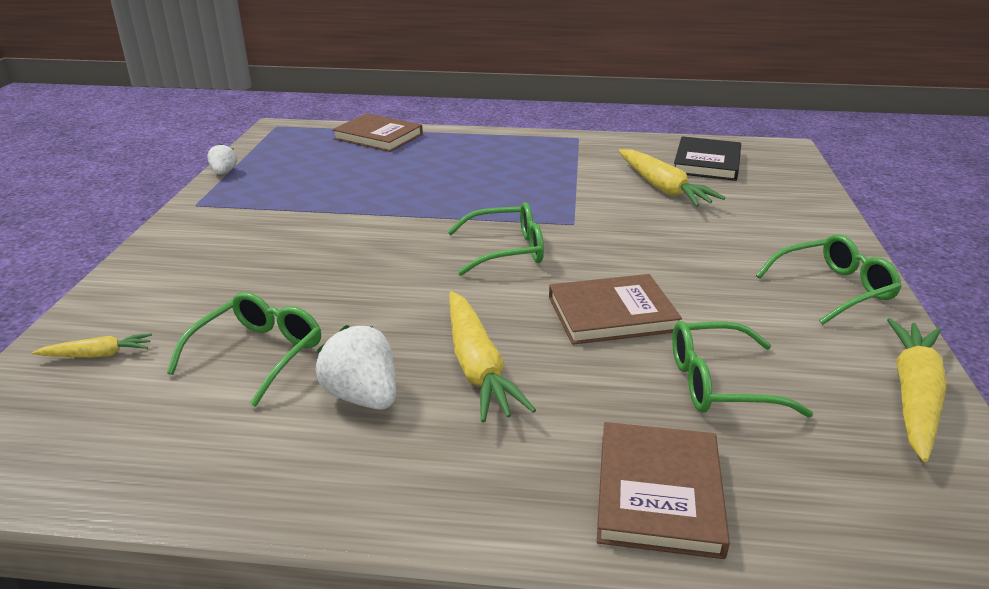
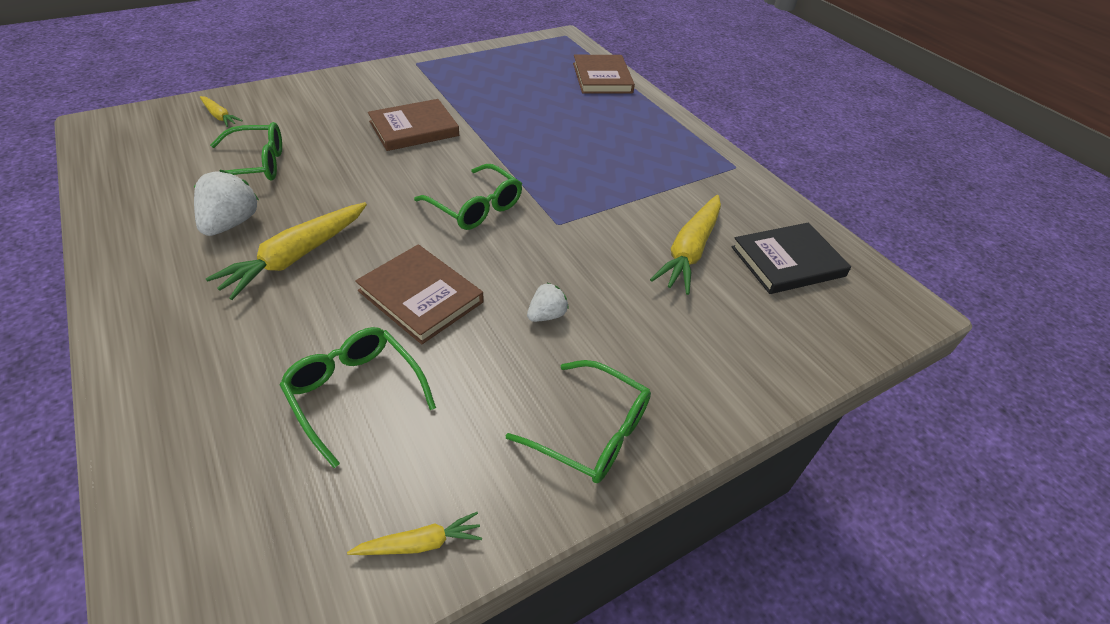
camera: 50 degrees right, 15 degrees up
(224, 172) = (470, 51): white strawberry -> white strawberry (546, 315)
(658, 493) = (186, 401): brown book -> brown book (414, 129)
(913, 396) = (420, 543): yellow carrot -> yellow carrot, size x0.52

